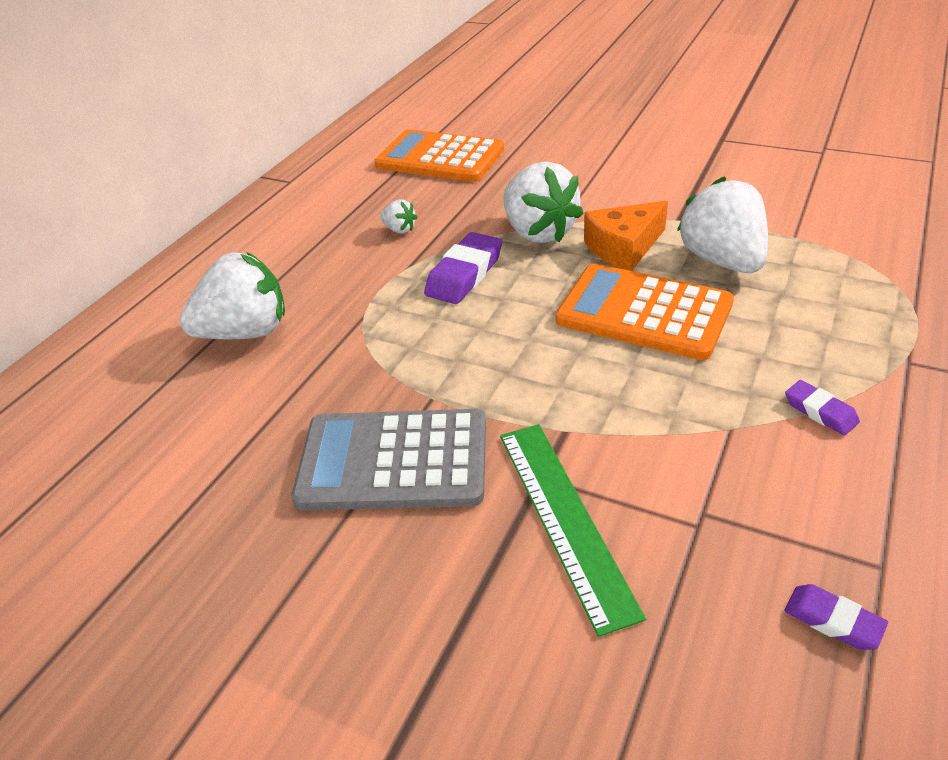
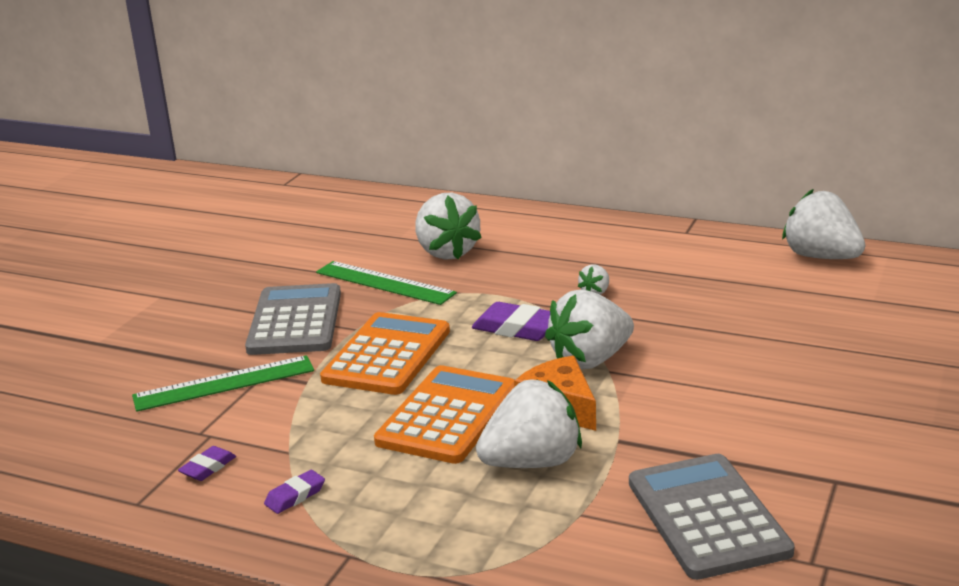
camera: 85 degrees right, 15 degrees down
(309, 381) = (384, 283): none -> green ruler
(377, 126) = (821, 257): none -> white strawberry
(440, 158) = (747, 298): orange calculator -> orange calculator (387, 355)
(782, 184) = (707, 517): none -> grey calculator
(833, 621) = (106, 477): purple eraser -> purple eraser (208, 467)

